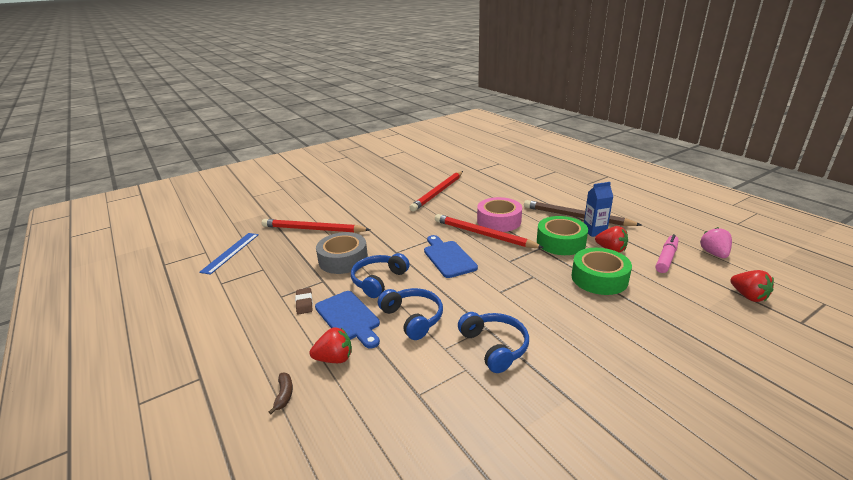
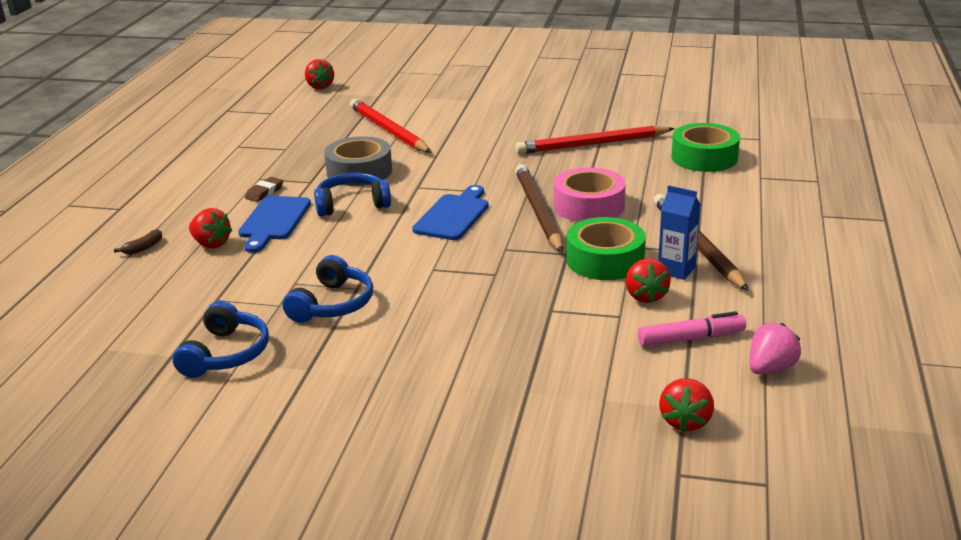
camera: 45 degrees right, 0 degrees up
(212, 223) = (319, 87): none -> red strawberry
(231, 252) = (287, 122): blue ruler -> none
(413, 318) = (317, 248): blue headphones -> blue headphones (225, 354)
(484, 234) = (539, 212): red pencil -> brown pencil
(599, 278) = (558, 312): green tape -> green tape (704, 158)

